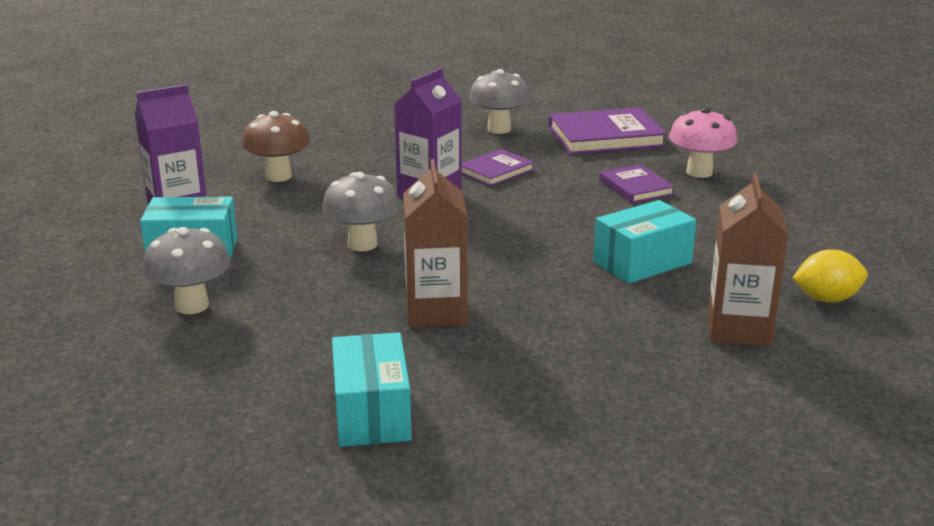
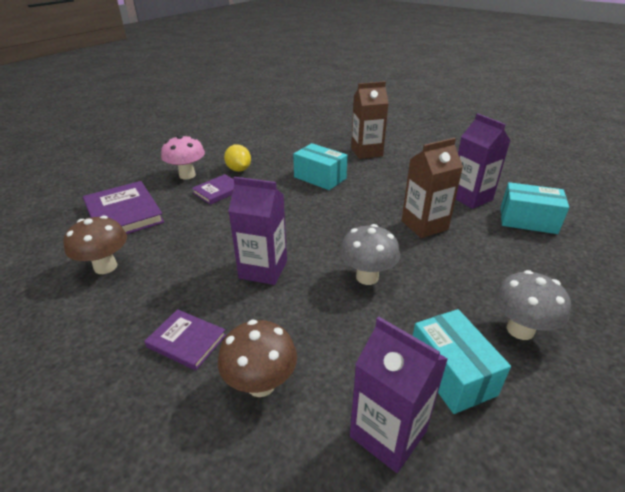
camera: 110 degrees left, 10 degrees up
(372, 413) = (528, 220): turquoise box -> turquoise box turned 45 degrees clockwise
(485, 384) = (470, 197): none -> purple carton
(496, 171) = (206, 248): purple book -> purple book (186, 341)
(499, 129) = (105, 267): grey mushroom -> brown mushroom
(826, 299) = (325, 138): yellow lemon -> yellow lemon (239, 169)

